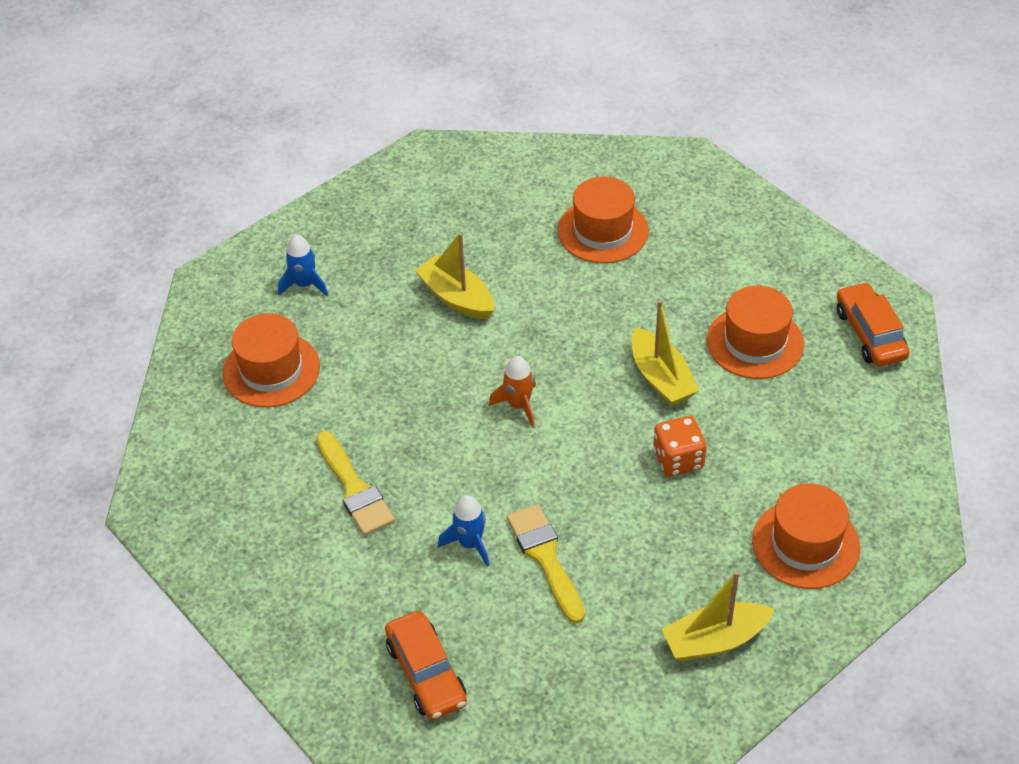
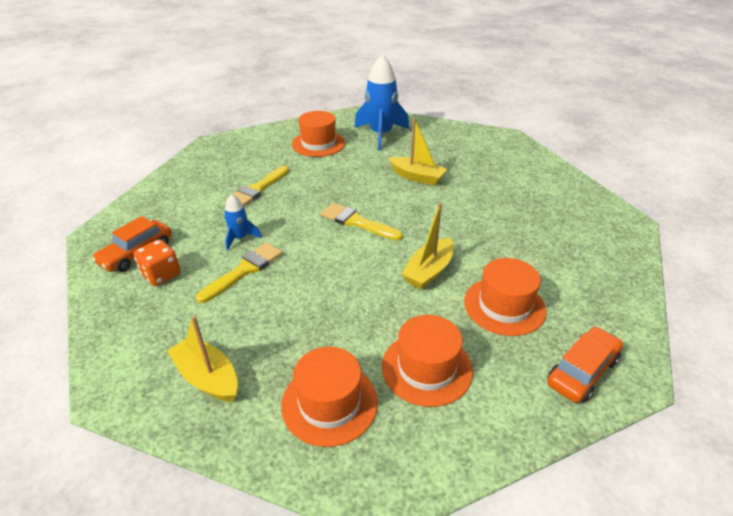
camera: 60 degrees right, 10 degrees down
(304, 284) = (380, 134): blue rocket -> blue rocket, size x1.99
(456, 297) = (417, 177): yellow boat -> yellow boat turned 105 degrees clockwise
(518, 405) = (357, 222): orange rocket -> yellow brush
(603, 231) = (524, 208): orange hat -> orange hat (426, 368)
(678, 460) = (363, 302): orange dice -> orange dice (161, 275)

